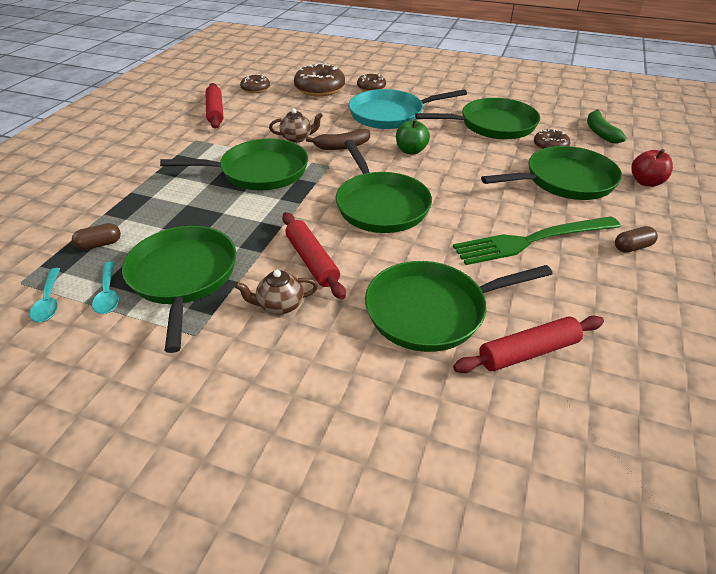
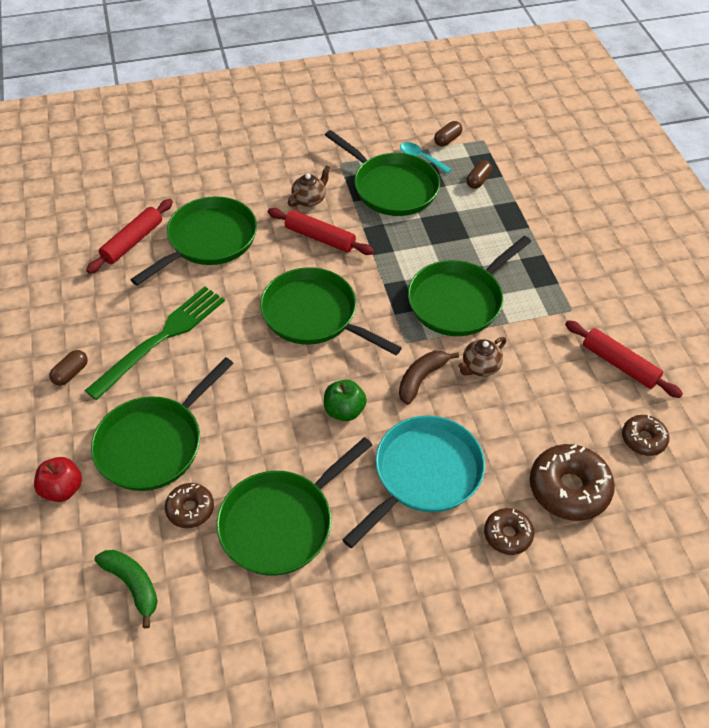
camera: 145 degrees right, 10 degrees up
(49, 301) = (447, 140): turquoise spoon -> brown capsule

